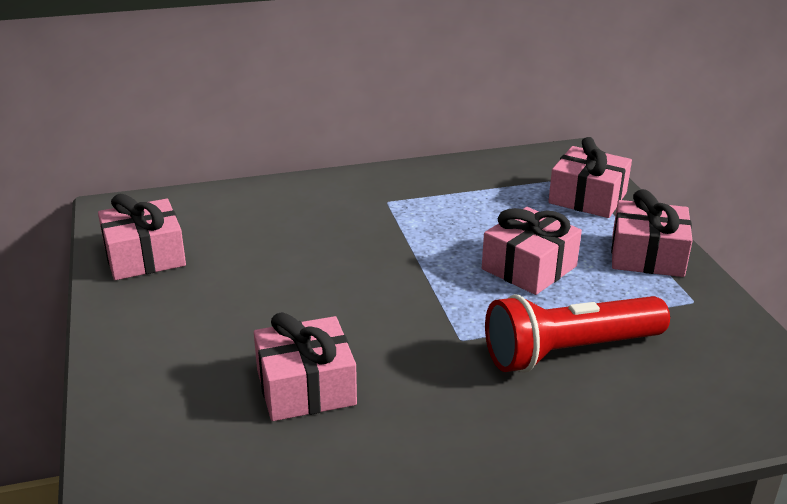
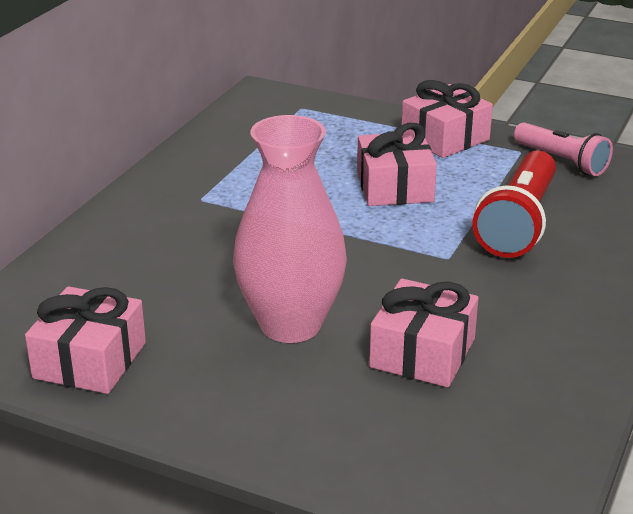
camera: 50 degrees left, 0 degrees up
(273, 310) = (290, 324): none -> pink vase
(587, 198) = (336, 119): pink gift -> none
(716, 330) = (561, 161): none -> pink flashlight

